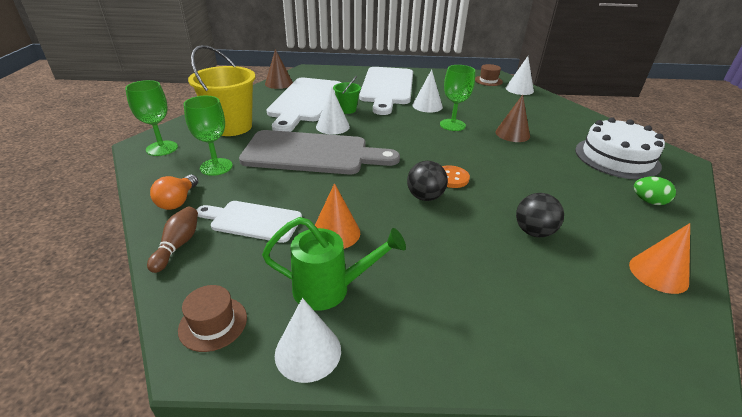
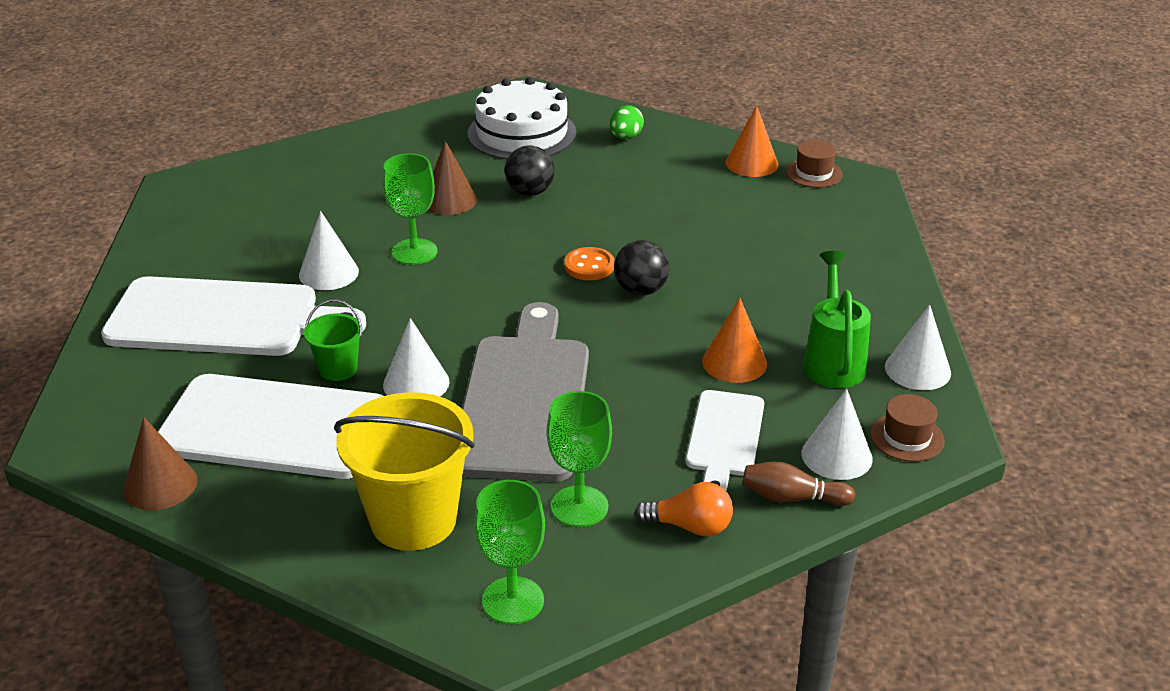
camera: 90 degrees left, 0 degrees up
(488, 81) = (209, 195): brown hat -> brown hat (814, 173)
(519, 89) = (262, 168): white cone -> white cone (836, 456)
(533, 232) = (700, 220): black ball -> black ball (530, 192)

